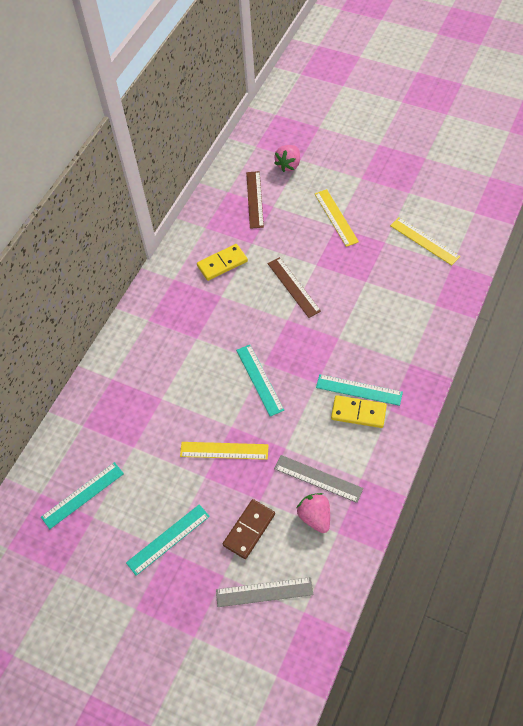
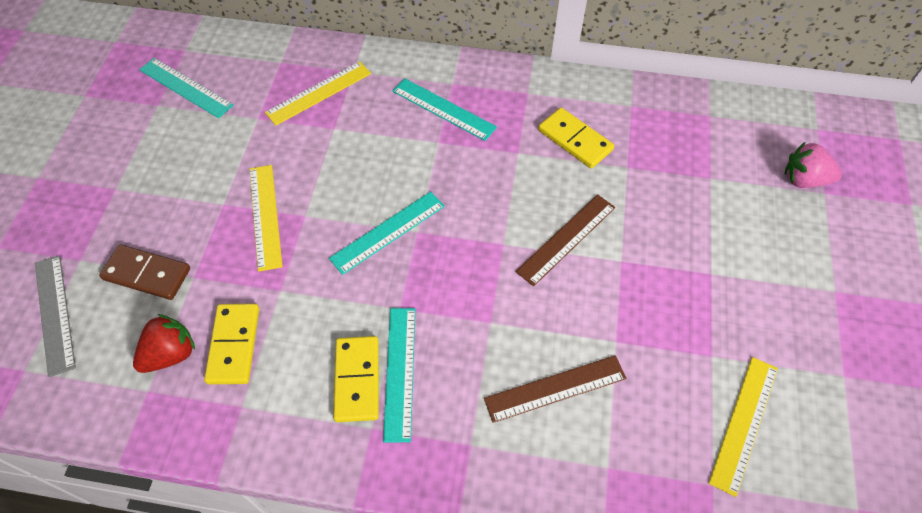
camera: 70 degrees right, 0 degrees up
(168, 539) = (130, 186): turquoise ruler -> turquoise ruler (443, 109)
(255, 199) = (712, 151): brown ruler -> brown ruler (555, 388)
(315, 517) = (171, 354): pink strawberry -> red strawberry
(318, 478) = (234, 345): grey ruler -> yellow domino
(336, 217) = (729, 269): yellow ruler -> yellow ruler (319, 93)

